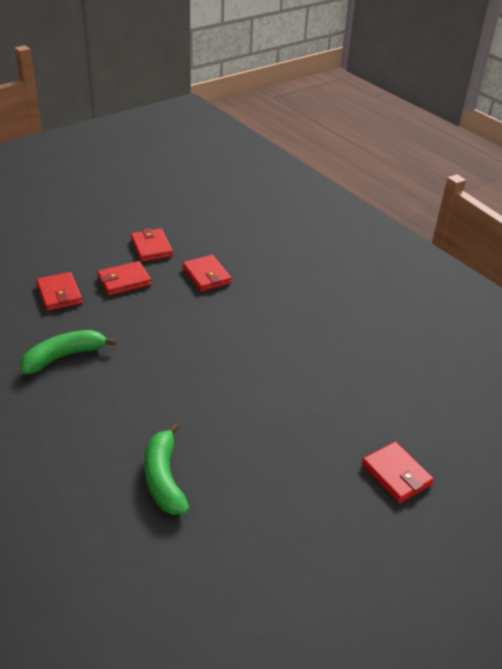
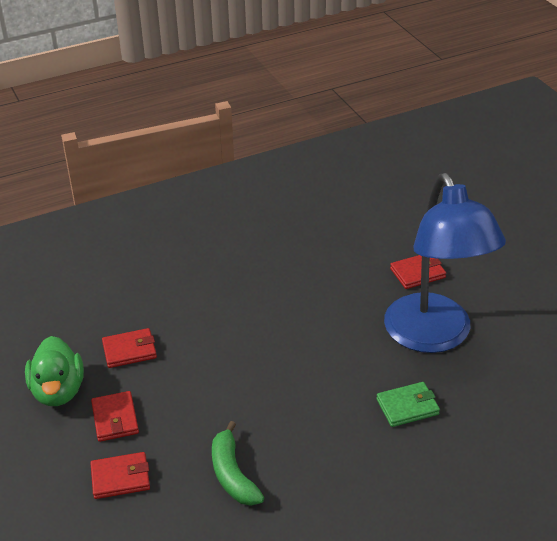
camera: 75 degrees left, 0 degrees up
(151, 247) = (58, 391): red wallet -> green duck
(164, 478) = (407, 407): green banana -> green wallet
(285, 497) = (434, 337): none -> blue lamp

